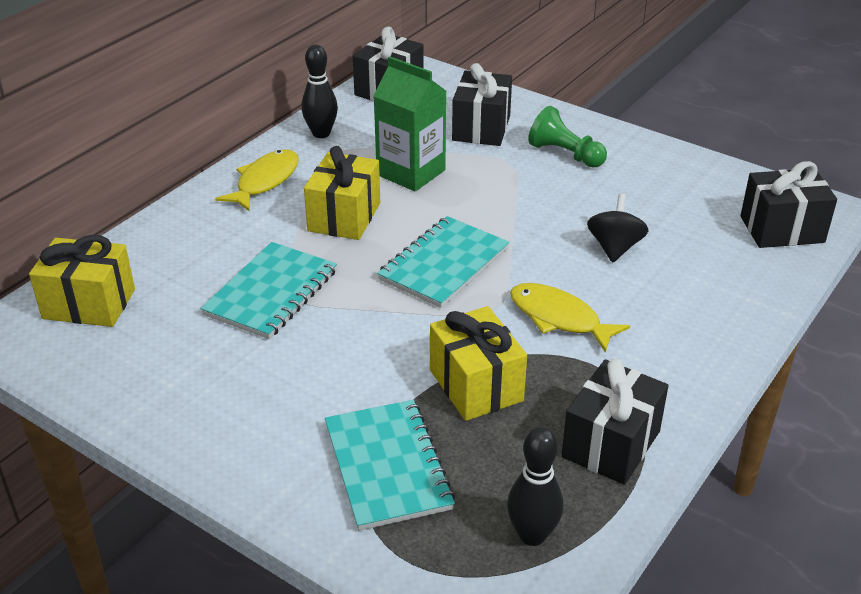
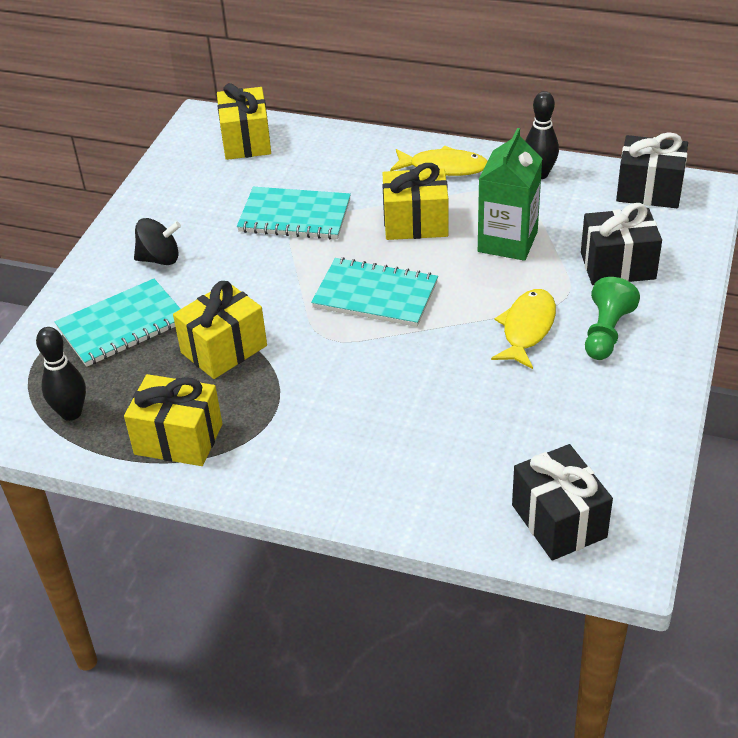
camera: 75 degrees right, 5 degrees up
(559, 318) = (329, 379): yellow fish -> yellow fish (527, 328)
(611, 444) = (178, 439): black gift -> yellow gift
(614, 247) = (456, 396): black spinning top -> black spinning top (160, 259)

